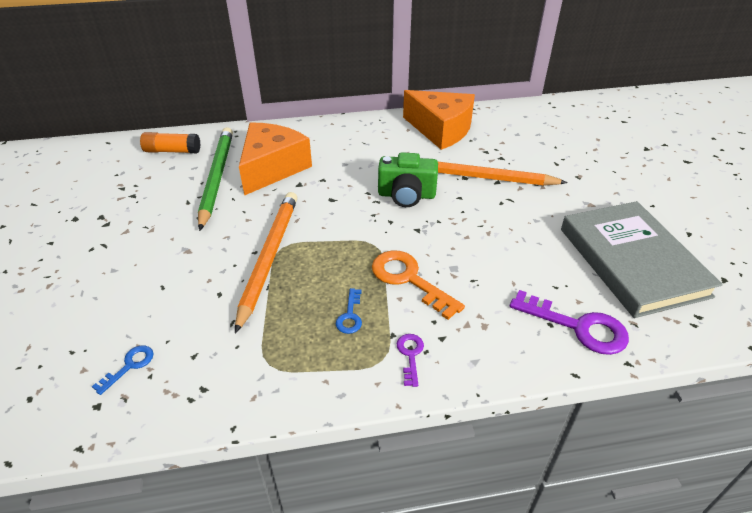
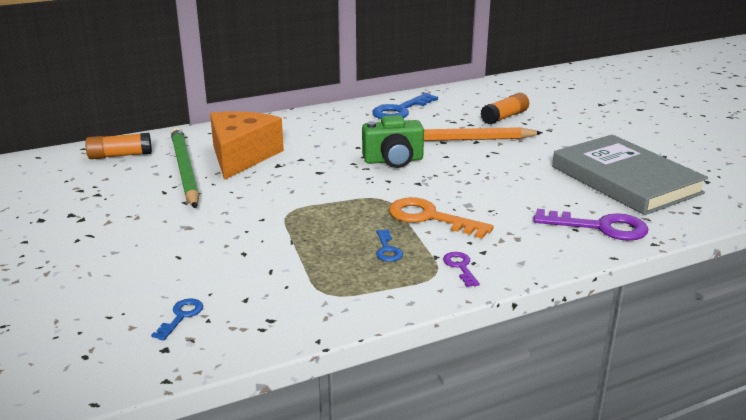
camera: 15 degrees left, 15 degrees down
(268, 257) = (279, 221): orange pencil -> none
(441, 130) = (400, 110): orange cheese -> blue key
(539, 153) = (504, 117): none -> orange glue stick

